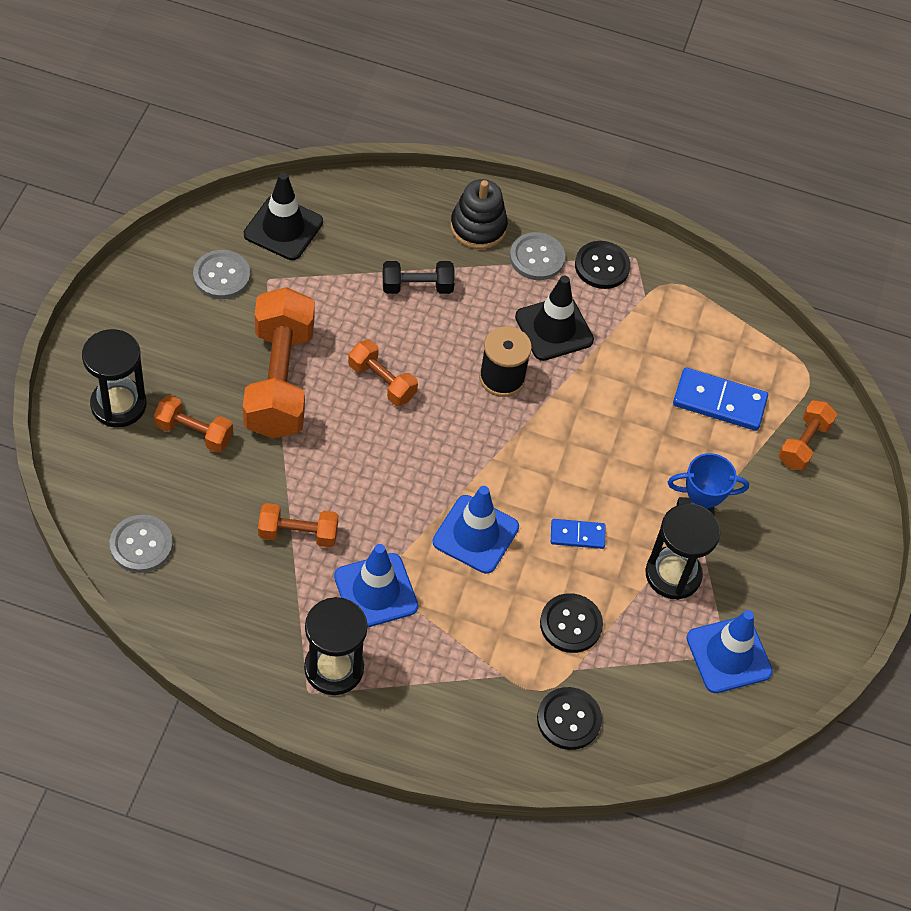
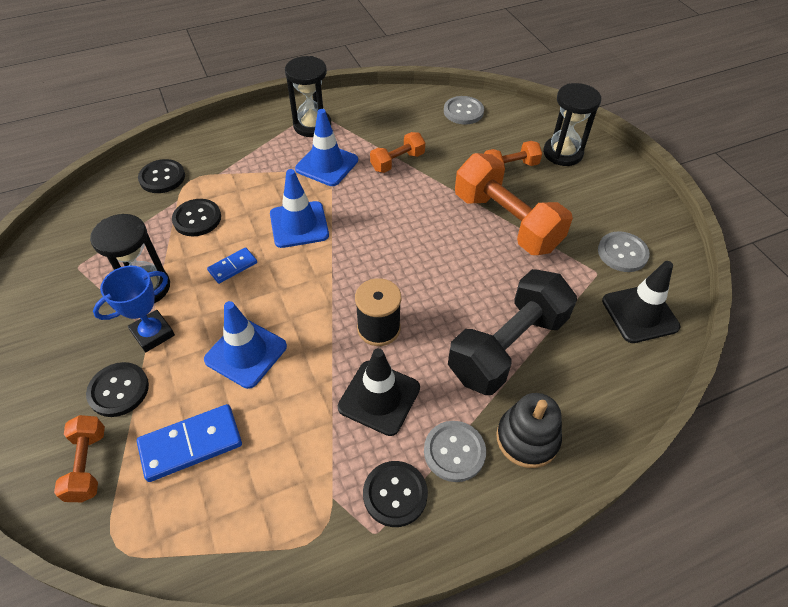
camera: 145 degrees right, 5 degrees down
(382, 382) = (450, 266): orange dumbbell -> none
(417, 287) = (507, 347): black dumbbell -> black dumbbell, size x1.96
(728, 655) = (74, 267): blue traffic cone -> blue traffic cone (246, 353)
(751, 487) = (118, 390): none -> black button

